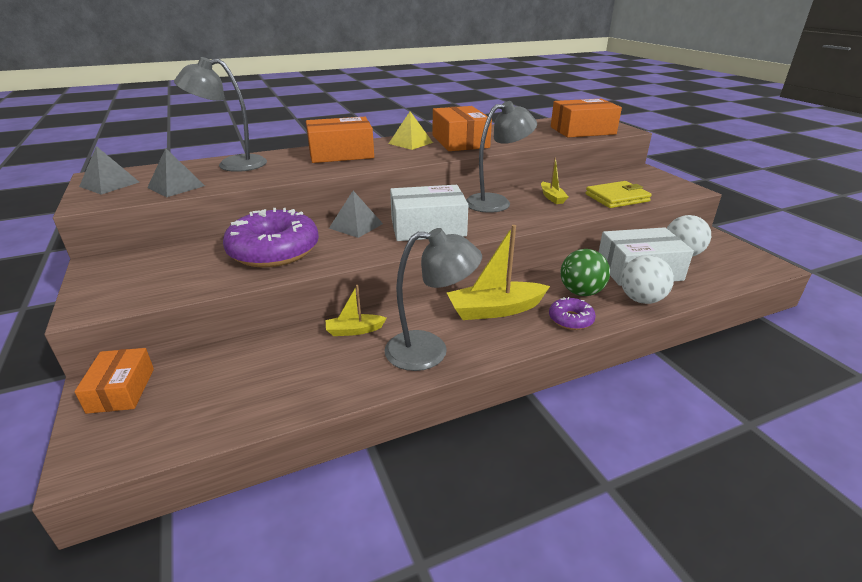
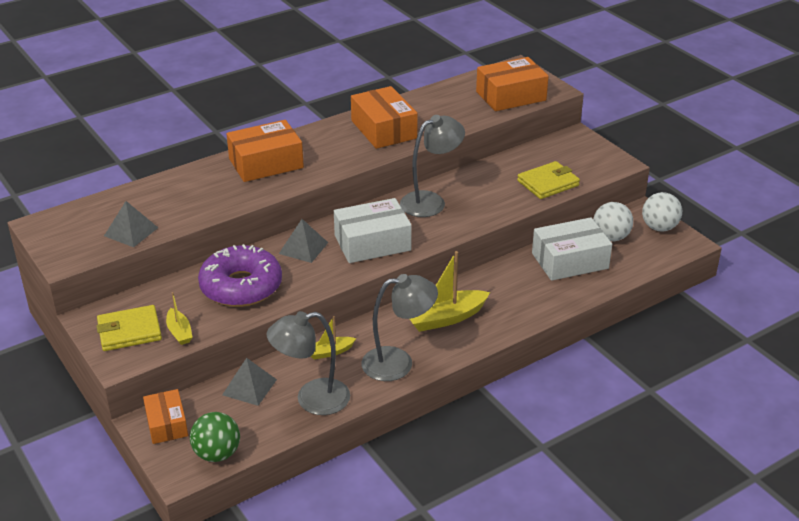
camera: 10 degrees left, 5 degrees up
(109, 184) = (62, 235): grey pyramid -> grey pyramid (249, 387)
(127, 279) = (129, 331): none -> yellow wallet
(232, 164) = (163, 192): grey lamp -> grey lamp (312, 399)
(410, 143) = (332, 137): yellow pyramid -> none
(552, 197) = (485, 189): yellow boat -> yellow boat (179, 332)
(570, 319) = (509, 320): purple donut -> none
(581, 292) = (518, 291): green ball -> green ball (217, 454)
(641, 299) = (569, 293): white ball -> white ball (659, 227)

